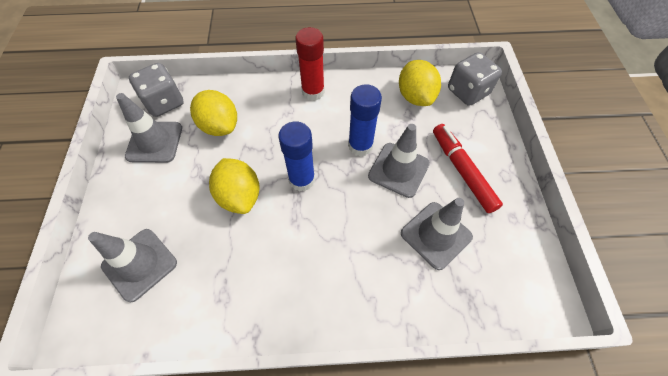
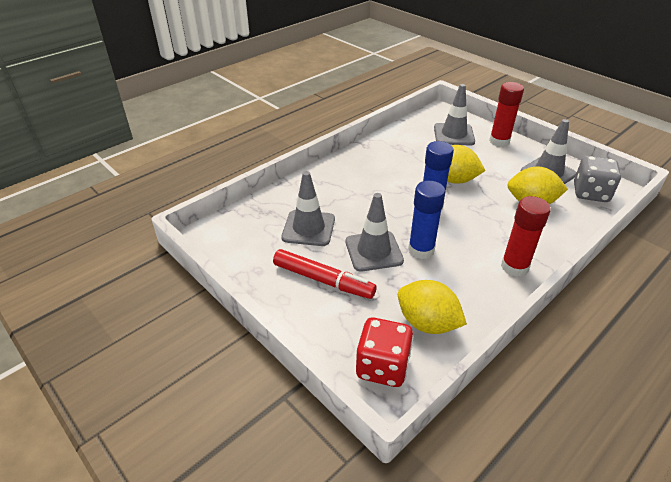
camera: 140 degrees right, 20 degrees down
(118, 213) = (499, 141): none -> red glue stick
(467, 92) = (382, 367): grey dice -> red dice

